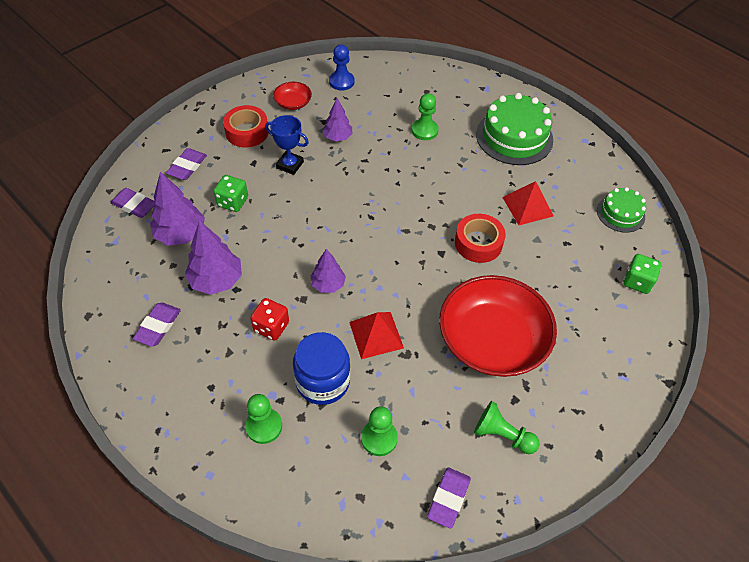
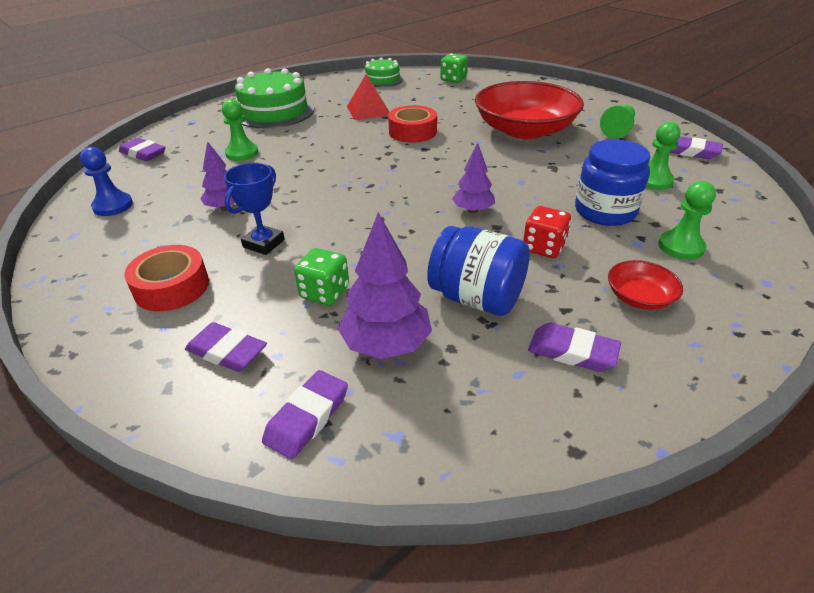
camera: 85 degrees left, 15 degrees down
(216, 280) = (476, 298): purple tree -> blue jar
(293, 103) = (130, 245): red bowl -> red bowl (639, 297)
(376, 335) = (535, 182): red pyramid -> none
(421, 75) = (143, 153): none -> purple eraser

